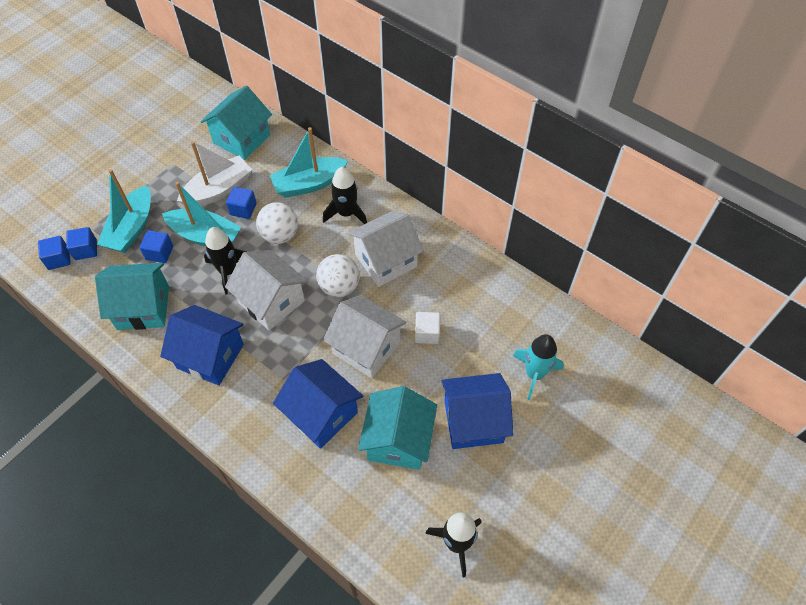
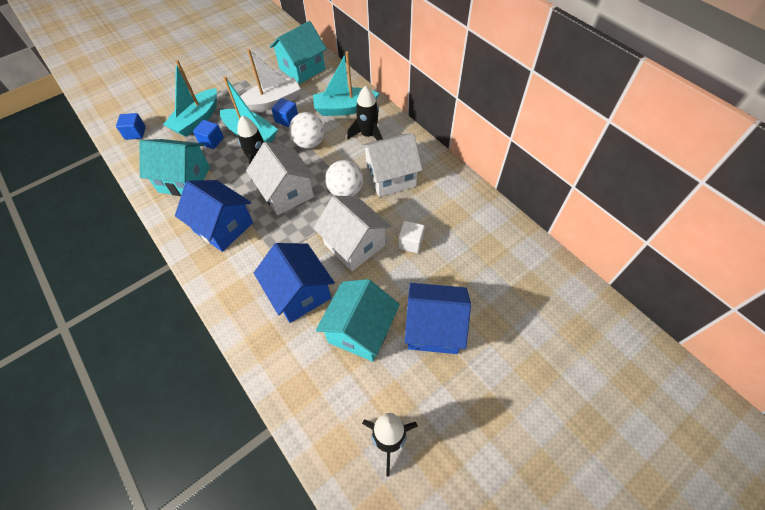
camera: 15 degrees right, 0 degrees up
(86, 250) = (157, 130): blue cube -> none
(534, 374) = (501, 297): turquoise rocket -> none

